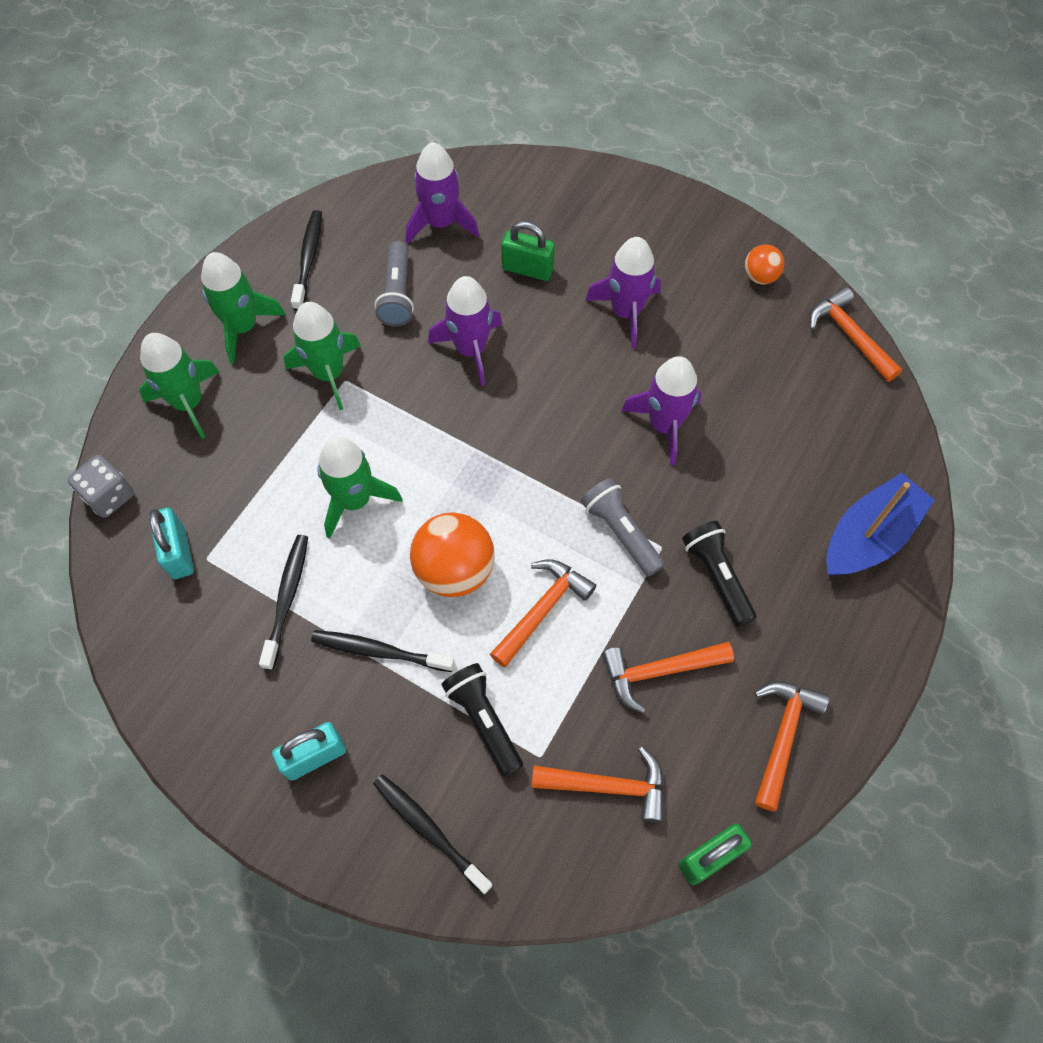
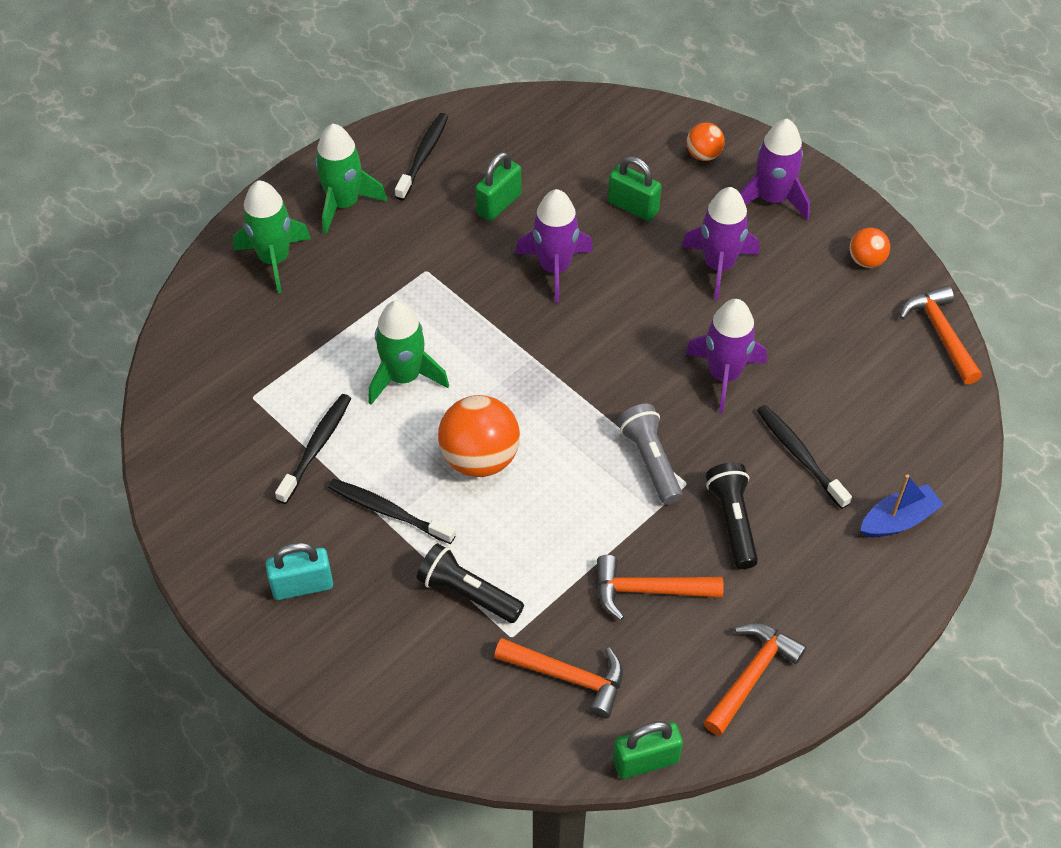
camera: 15 degrees right, 10 degrees down
(109, 496) = (180, 324): grey dice -> none
(178, 553) = (229, 386): turquoise padlock -> none
(329, 374) = (412, 261): green rocket -> none
(397, 294) = (499, 204): grey flashlight -> green padlock
(429, 830) = (388, 673): black toothbrush -> black toothbrush (799, 455)
(440, 223) = (560, 148): purple rocket -> purple rocket (772, 199)
(484, 720) = (468, 593): black flashlight -> black flashlight turned 45 degrees counterclockwise
(542, 609) = (553, 511): orange hammer -> none
(578, 201) = (703, 155): none -> orange ball
(869, 536) = (898, 520): blue boat -> blue boat, size x0.64

